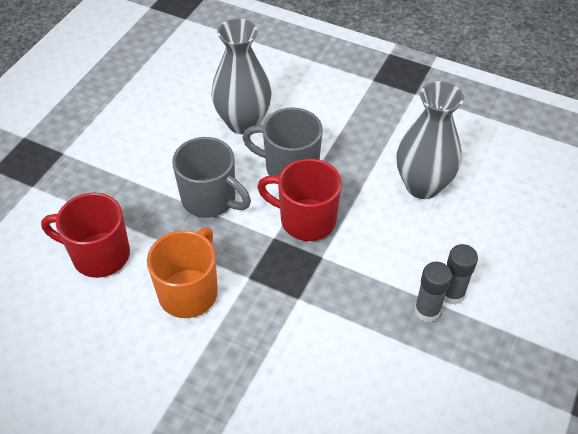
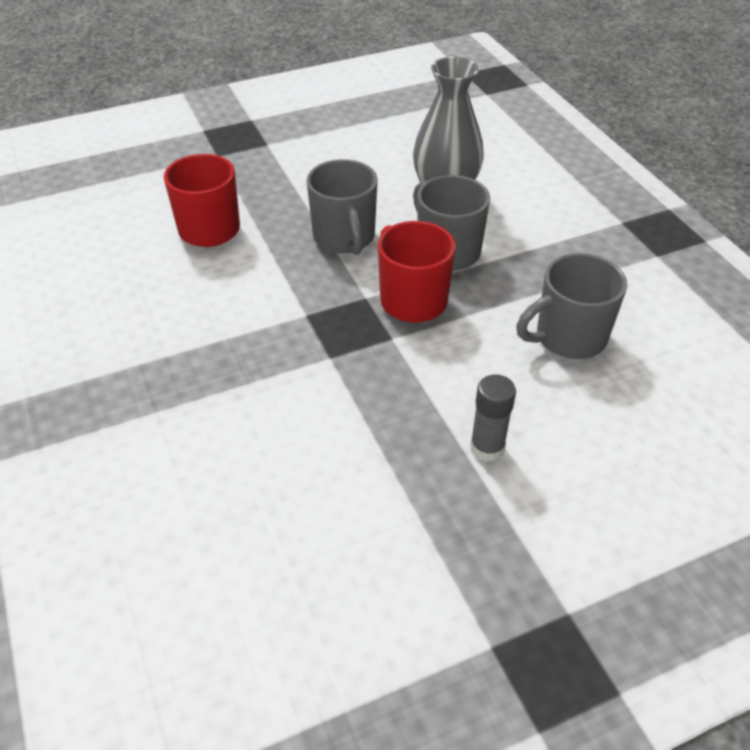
camera: 40 degrees right, 5 degrees down
(189, 292) = (244, 295): orange mug -> none
(422, 186) = (568, 338): grey vase -> grey mug
(427, 310) = (442, 445): grey glue stick -> none

